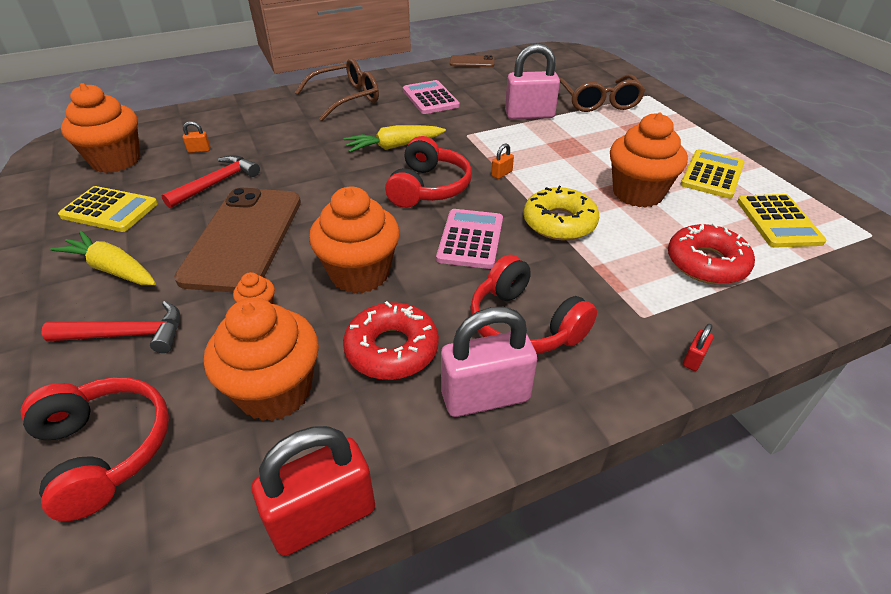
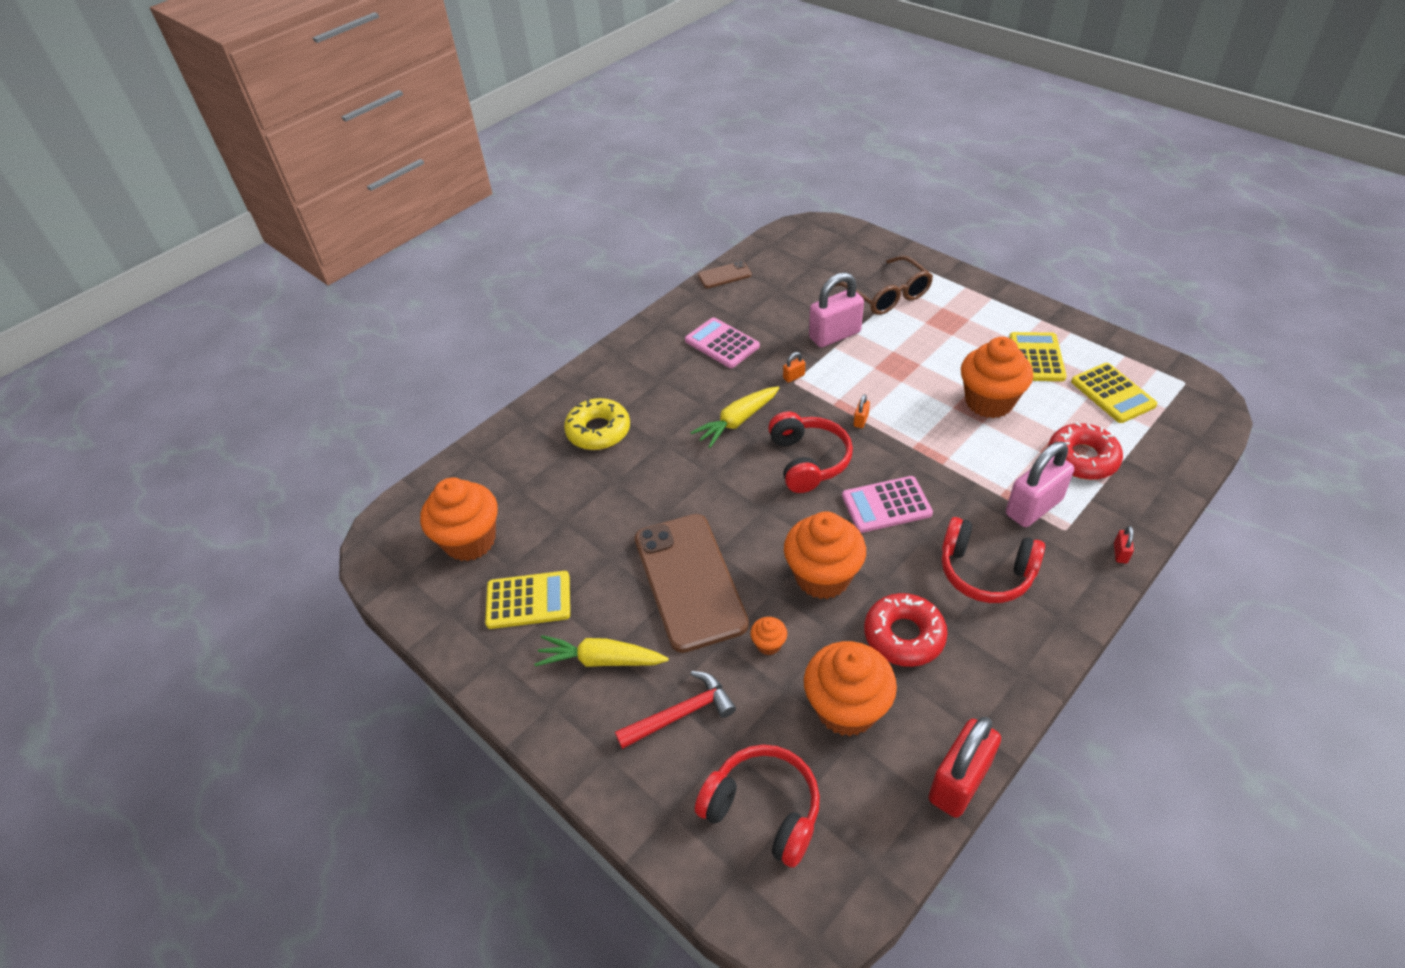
camera: 20 degrees left, 5 degrees up
(199, 150) = (545, 496): orange padlock -> orange padlock (794, 377)
(217, 183) = (604, 529): red hammer -> none
(346, 98) = (635, 372): brown glasses -> none
(470, 239) = (886, 505): pink calculator -> pink calculator turned 90 degrees counterclockwise
(485, 396) = (1000, 645): pink padlock -> pink padlock (1033, 507)
(559, 222) = (946, 459): yellow donut -> yellow donut (598, 431)

